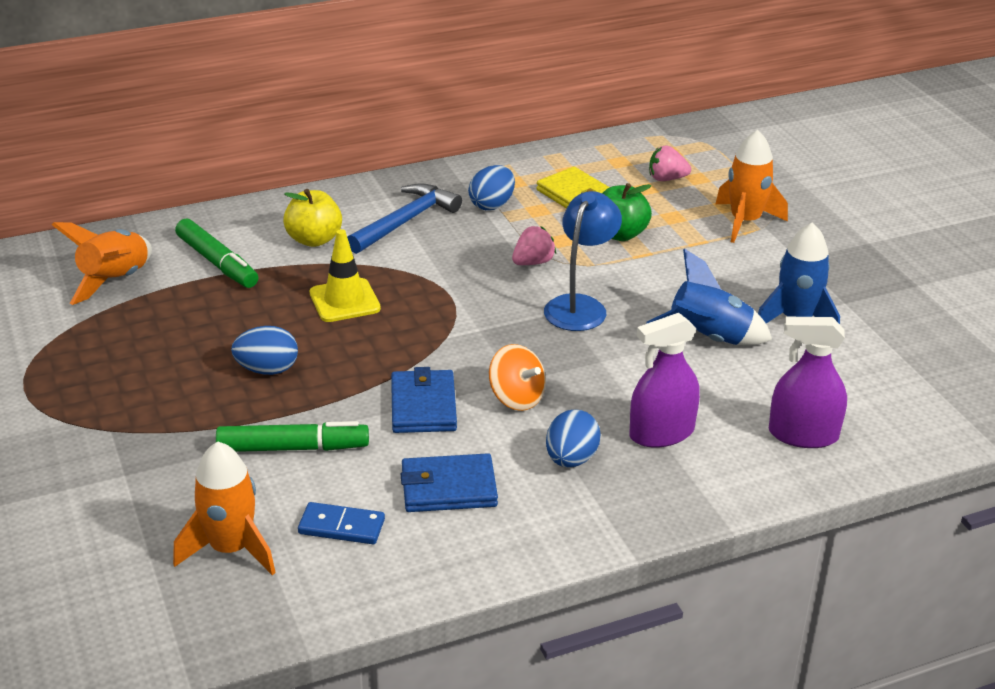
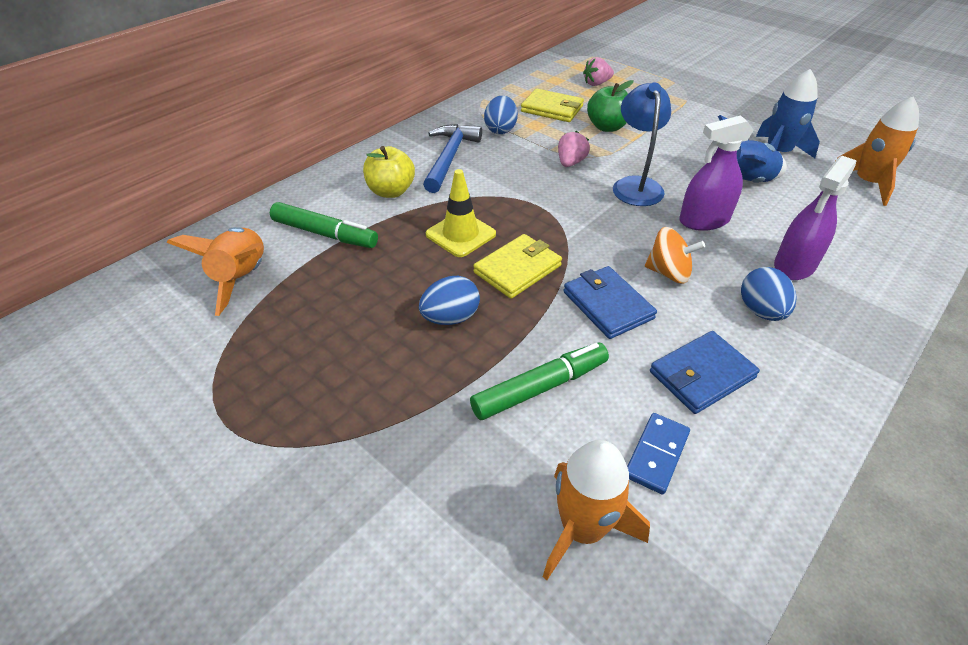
camera: 25 degrees left, 10 degrees up
(341, 526) = (656, 454): blue domino -> blue domino turned 45 degrees counterclockwise
(369, 348) = (517, 269): none -> yellow wallet
(745, 222) = (673, 98): orange rocket -> orange rocket (866, 183)
(803, 435) = (878, 233): purple spray bottle -> purple spray bottle (704, 220)

